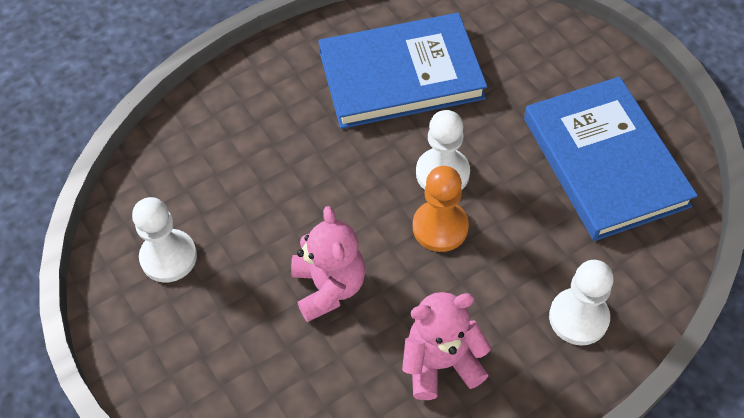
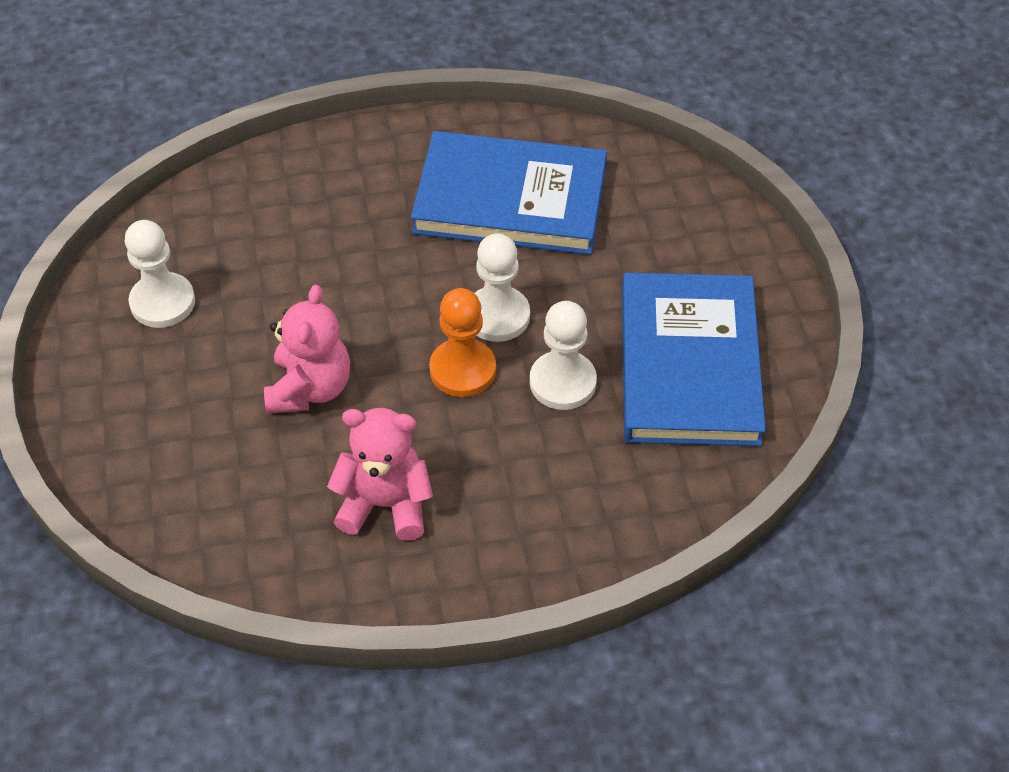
camera: 20 degrees right, 5 degrees down
(578, 318) = (561, 513): white pawn -> white pawn (562, 382)

